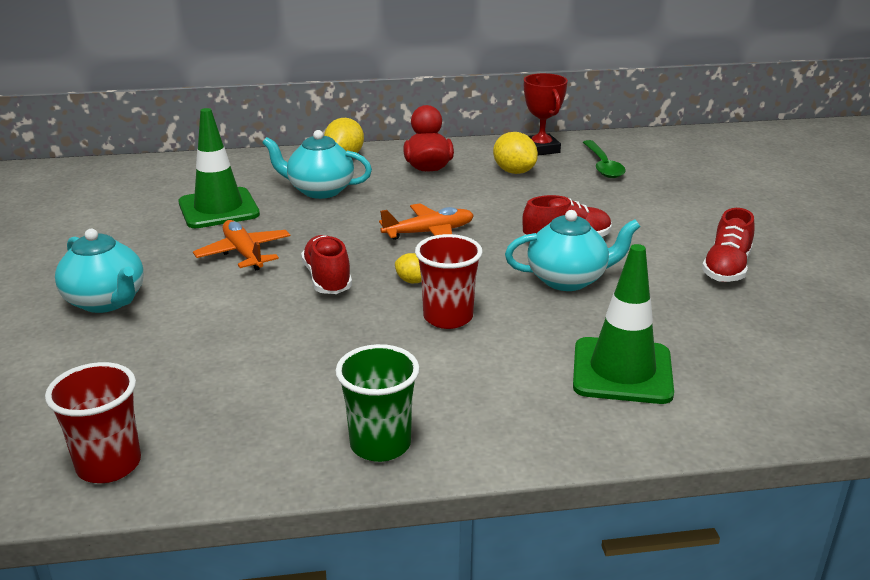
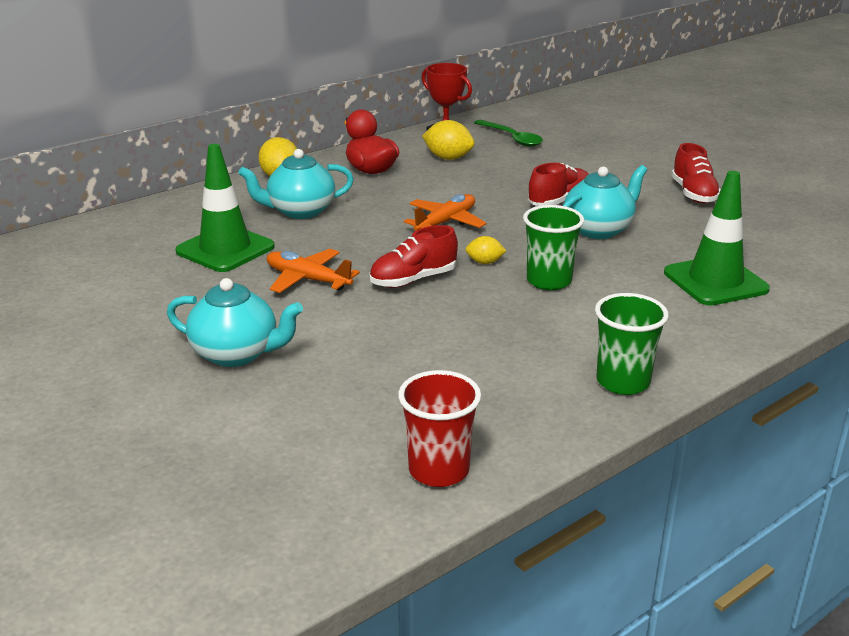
camera: 30 degrees left, 0 degrees up
(327, 279) = (413, 280): red shoe -> red shoe turned 75 degrees counterclockwise
(448, 317) = (549, 281): red cup -> green cup

